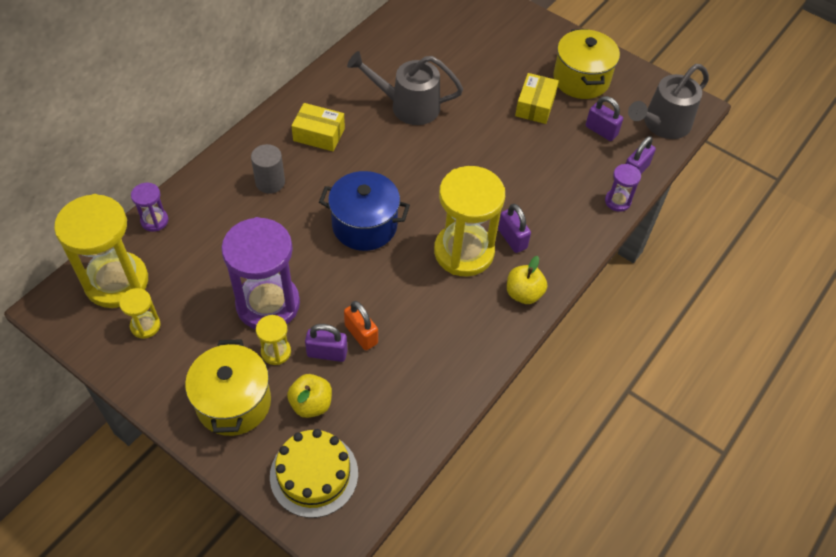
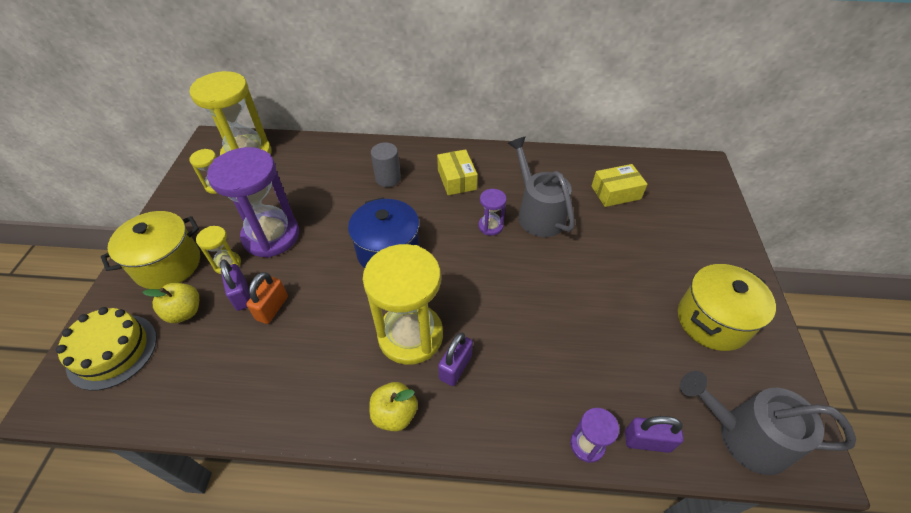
camera: 60 degrees right, 5 degrees down
(154, 221) = (310, 145): purple hourglass -> purple hourglass (490, 226)
(535, 106) = (635, 300): yellow box -> yellow box (615, 193)
(601, 131) = (666, 375): purple padlock -> none

